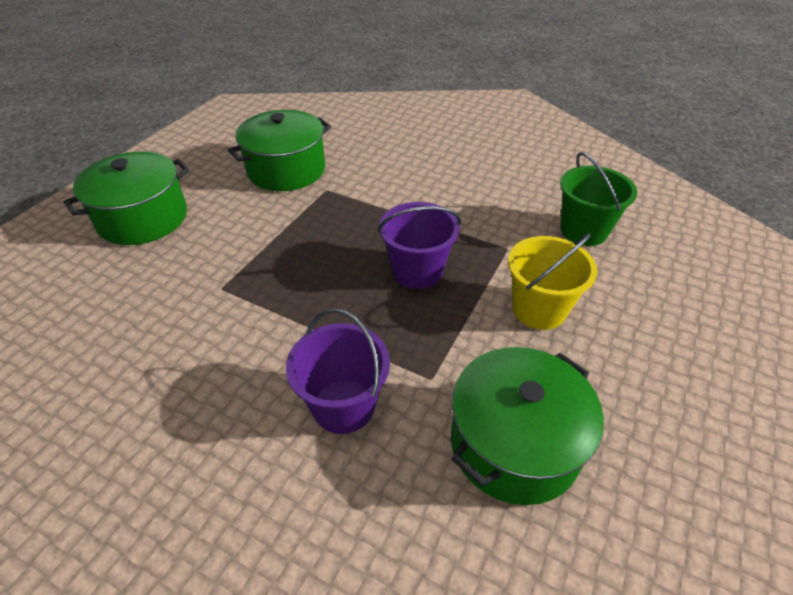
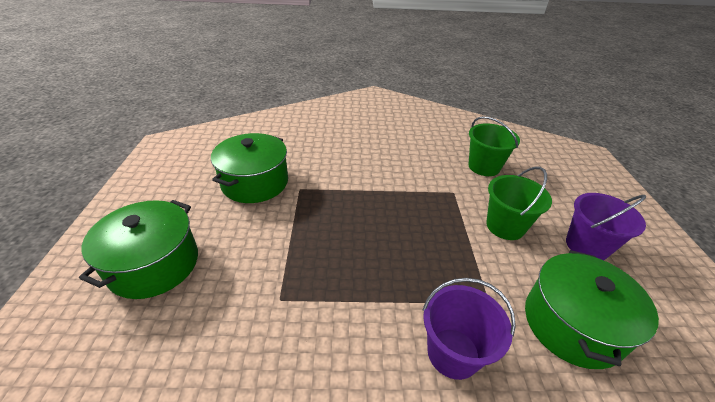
camera: 30 degrees left, 5 degrees down
(417, 271) = (414, 228): purple bucket -> purple bucket (586, 246)
(539, 309) = (505, 226): yellow bucket -> green bucket

